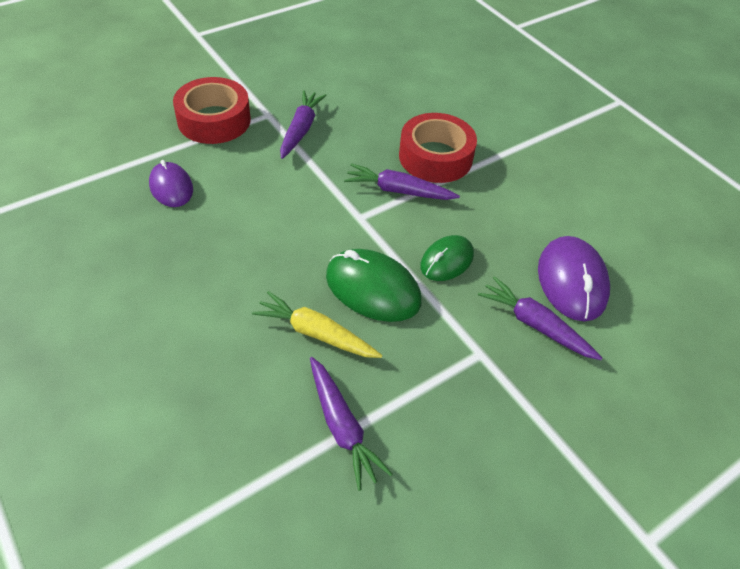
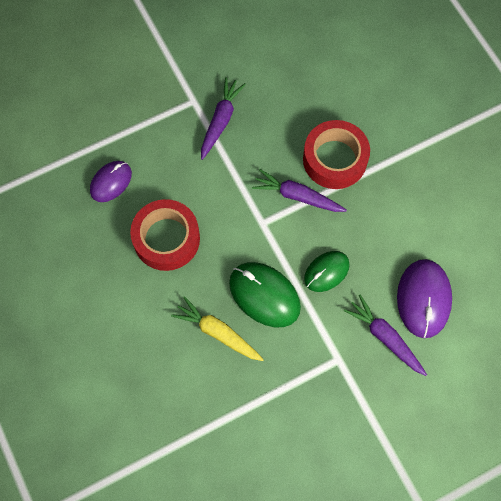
camera: 10 degrees right, 20 degrees up
(171, 187) = (111, 182): purple mouse -> purple mouse turned 60 degrees clockwise
(214, 120) = (146, 106): red tape -> red tape (166, 239)
(342, 427) = (230, 410): purple carrot -> none

